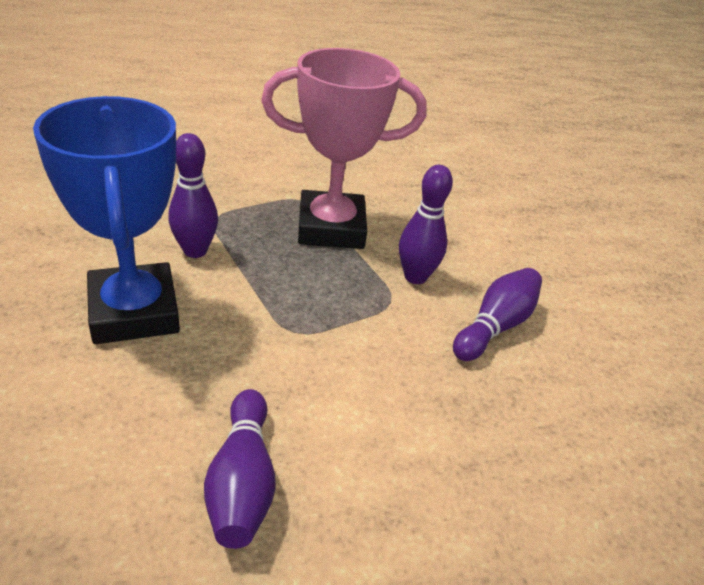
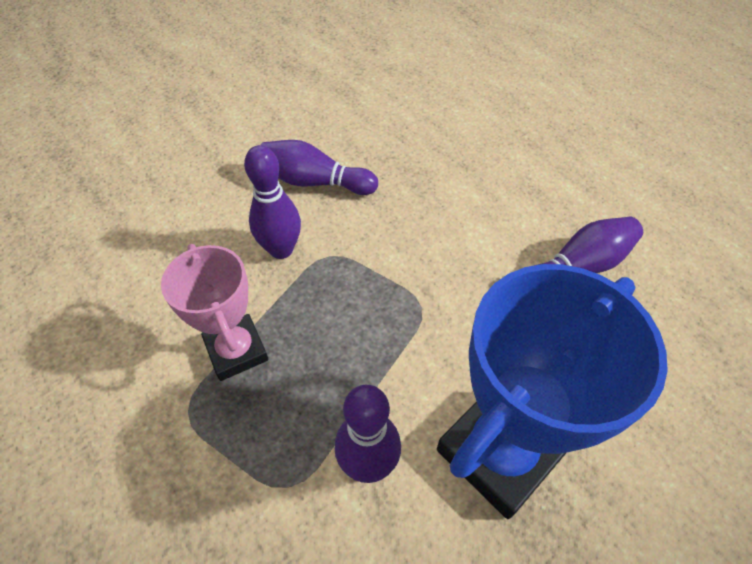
camera: 110 degrees left, 15 degrees up
(331, 228) = (236, 350): pink trophy -> pink trophy, size x0.61

